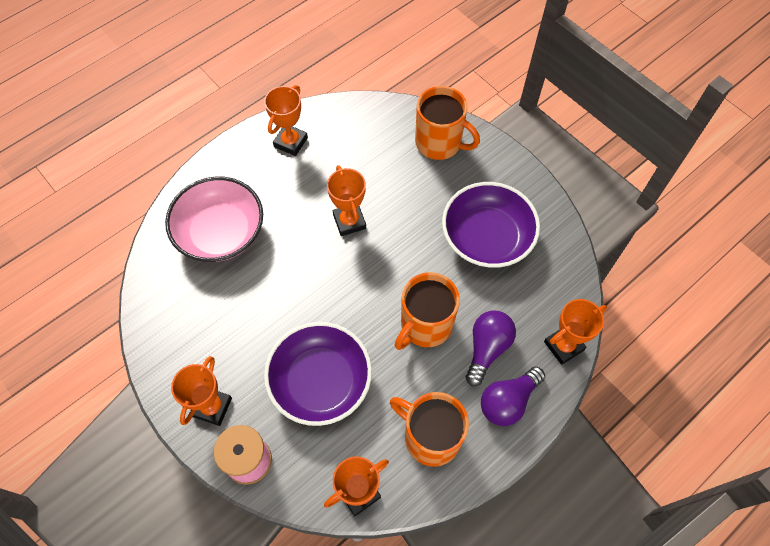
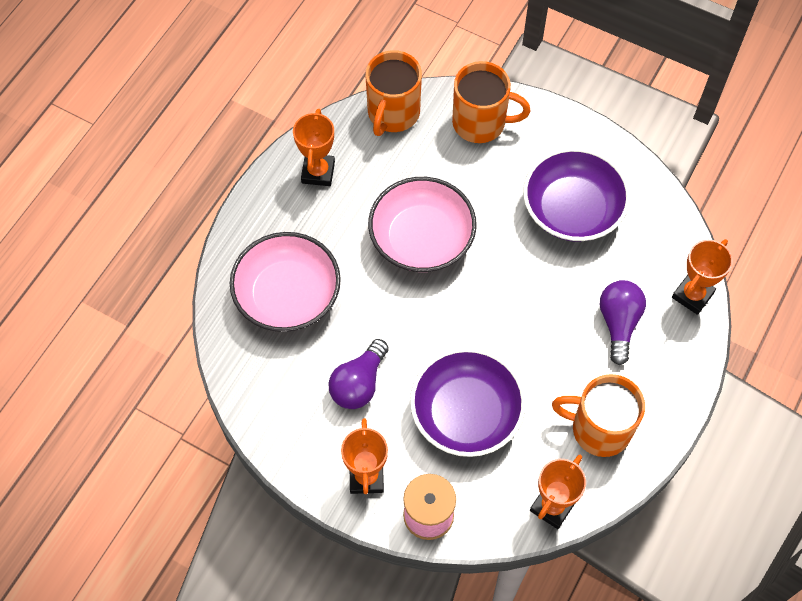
camera: 20 degrees left, 0 degrees up
(349, 221) = (421, 239): orange trophy -> pink bowl
(425, 325) = (547, 321): orange mug -> orange mug (393, 113)
(508, 401) = (660, 368): purple light bulb -> purple light bulb (359, 383)

